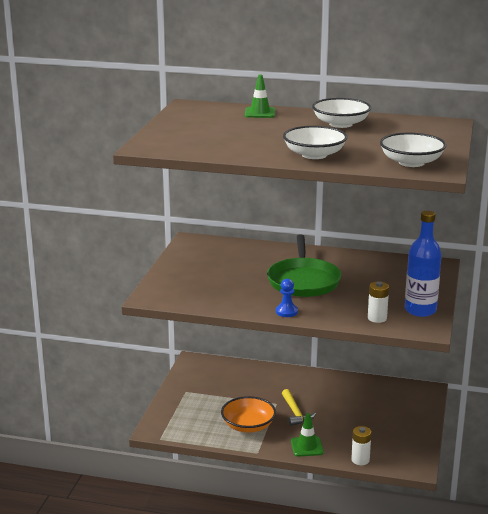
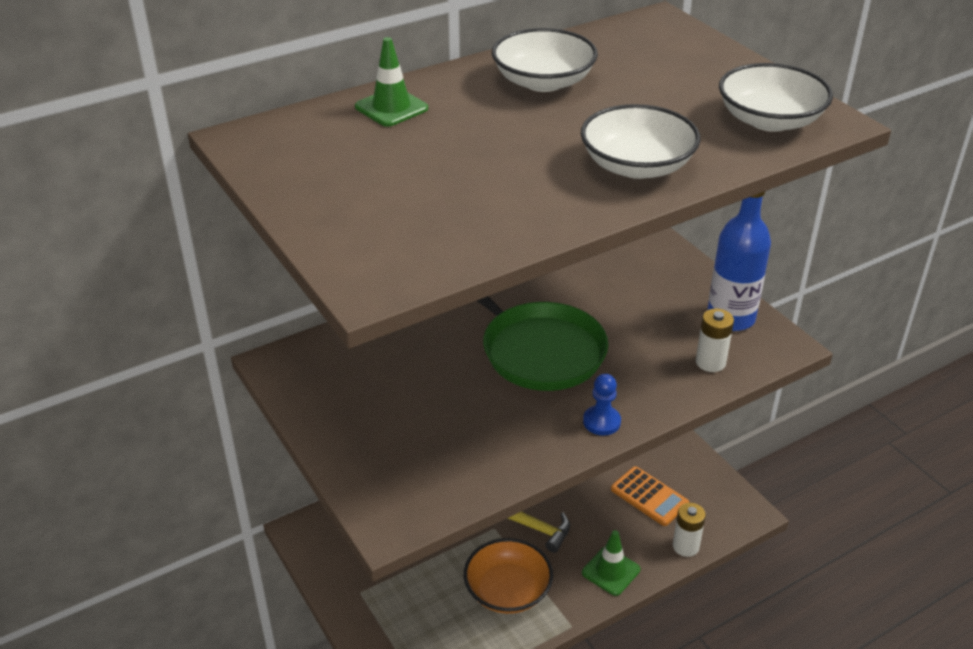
camera: 45 degrees left, 15 degrees up
(372, 434) = (649, 497): none -> orange calculator

